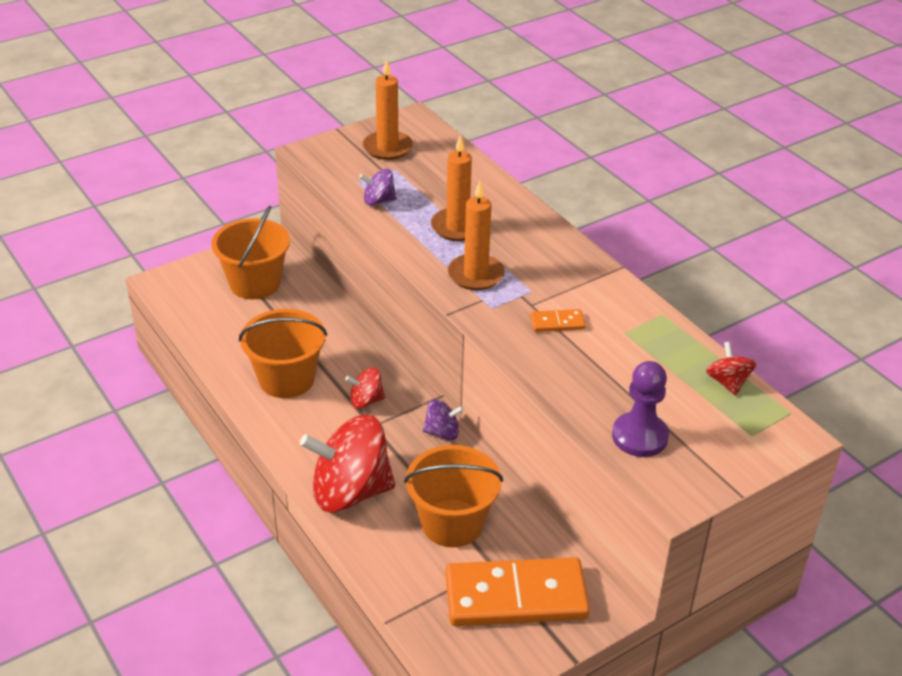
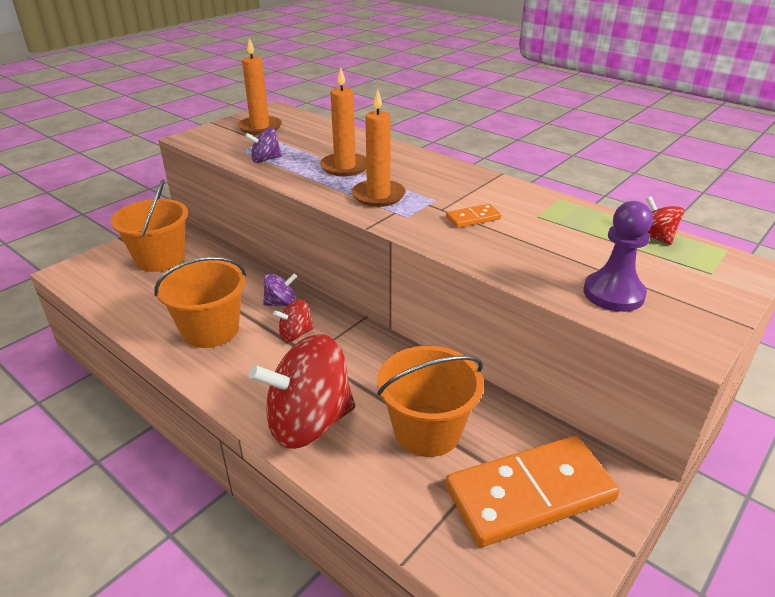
camera: 15 degrees left, 5 degrees down
(442, 432) = (380, 347): purple spinning top -> purple spinning top (281, 303)

